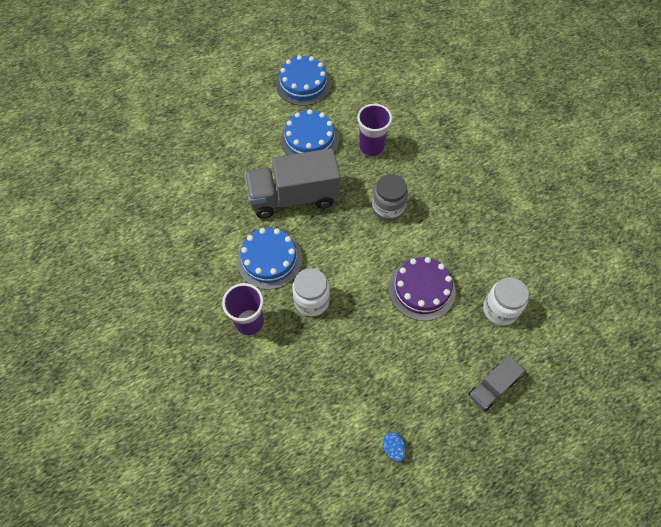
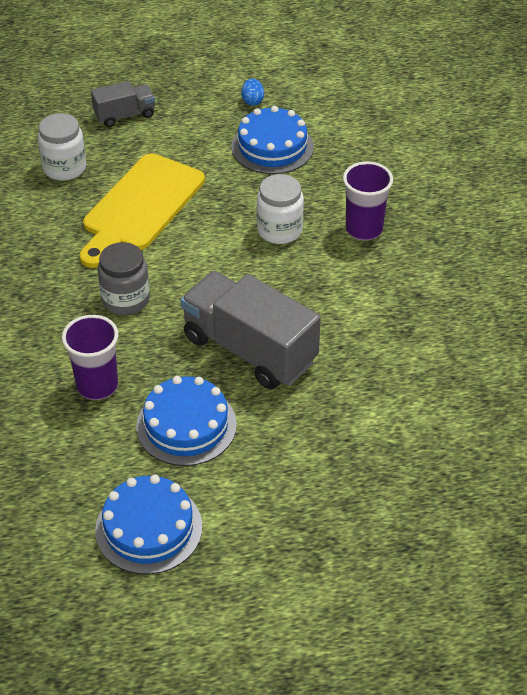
camera: 160 degrees left, 15 degrees down
(269, 259) = (315, 284): blue cake -> blue cake (272, 147)
(294, 197) = (249, 349): grey truck -> grey truck turned 150 degrees counterclockwise
(421, 289) = (140, 207): purple cake -> yellow cutting board

